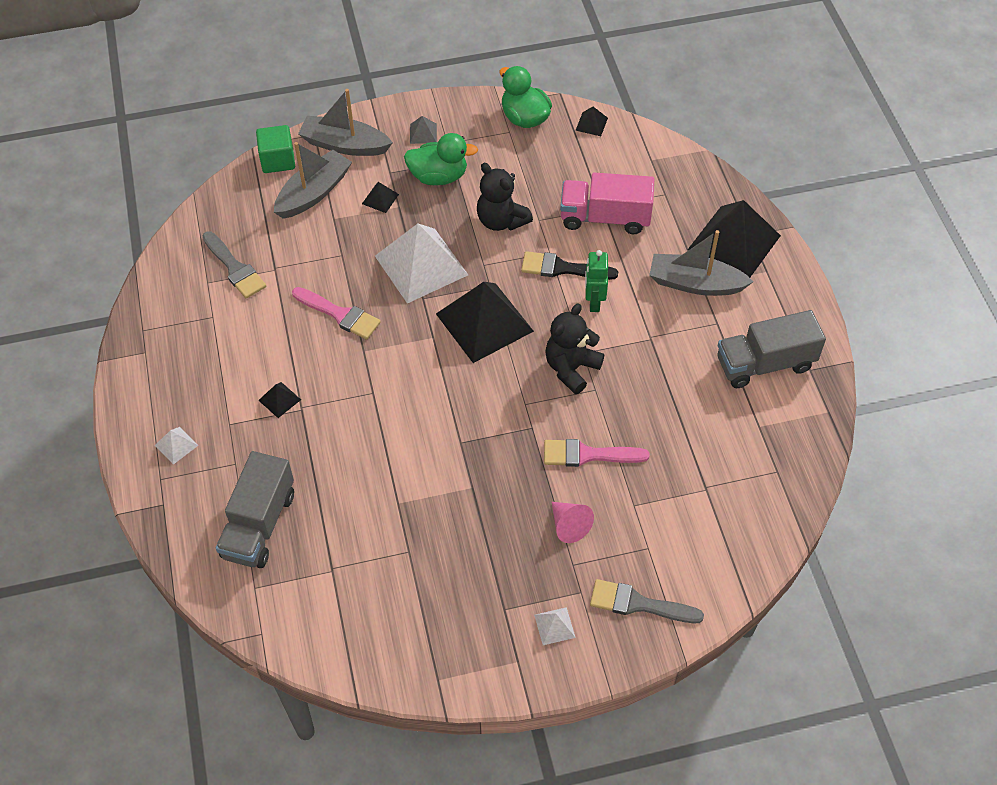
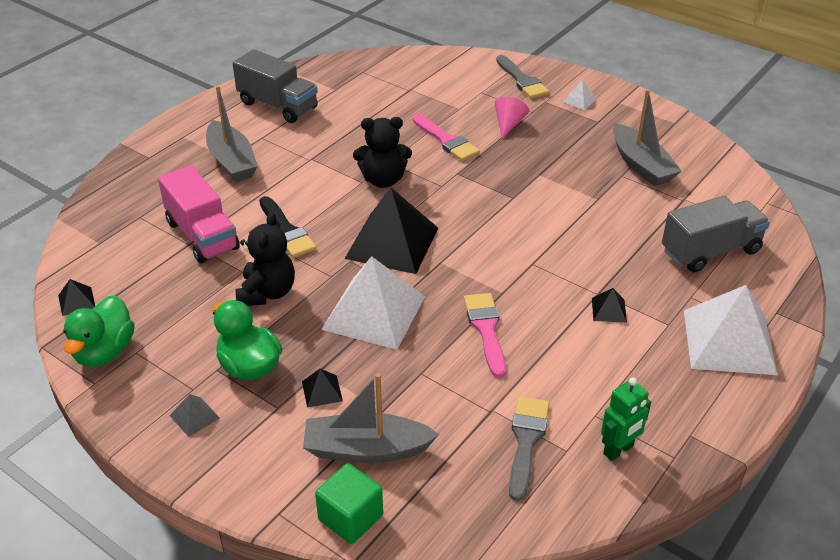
camera: 130 degrees left, 15 degrees down
(176, 445) = (729, 341): white pyramid -> white pyramid, size x2.43
(345, 145) = (271, 472): grey boat -> grey boat (641, 165)
(594, 302) = (305, 199): green robot -> green robot (618, 450)
(734, 242) = (166, 161): black pyramid -> none

